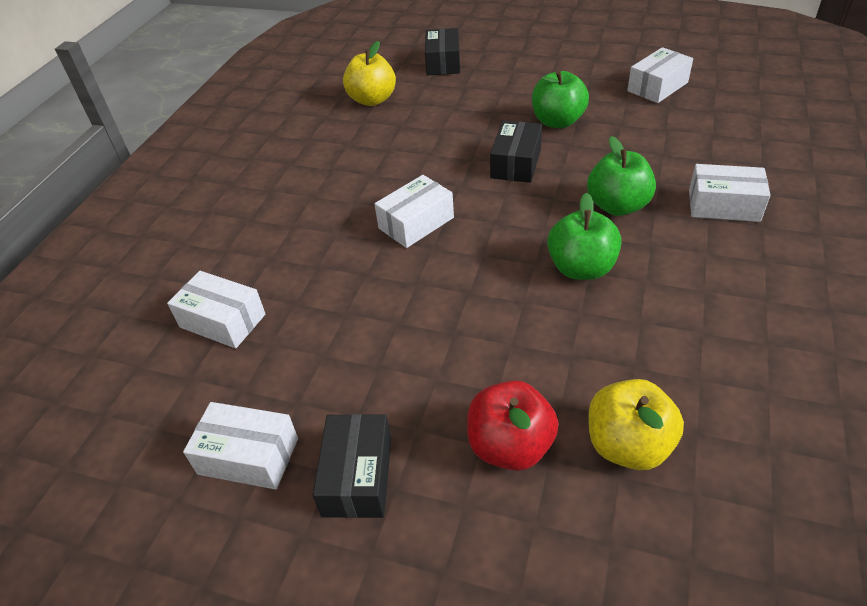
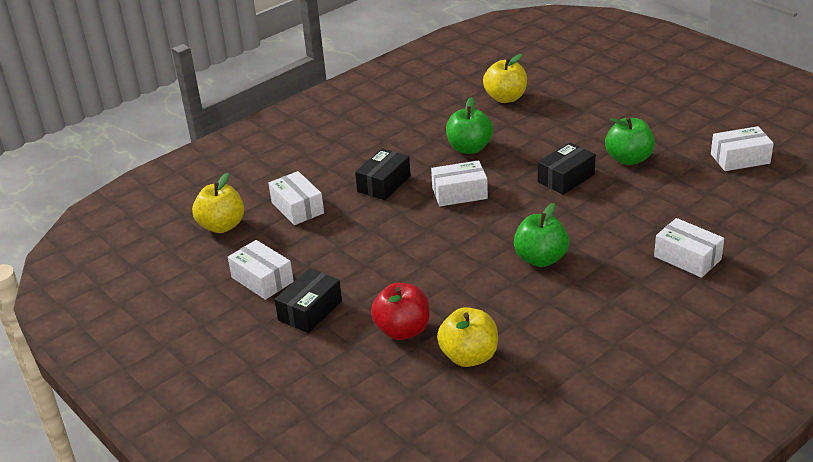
camera: 30 degrees right, 10 degrees down
(127, 393) = (222, 226): none -> yellow apple
(443, 63) = (586, 85): black box -> black box (384, 184)
(617, 206) = (608, 231): green apple -> green apple (469, 148)

